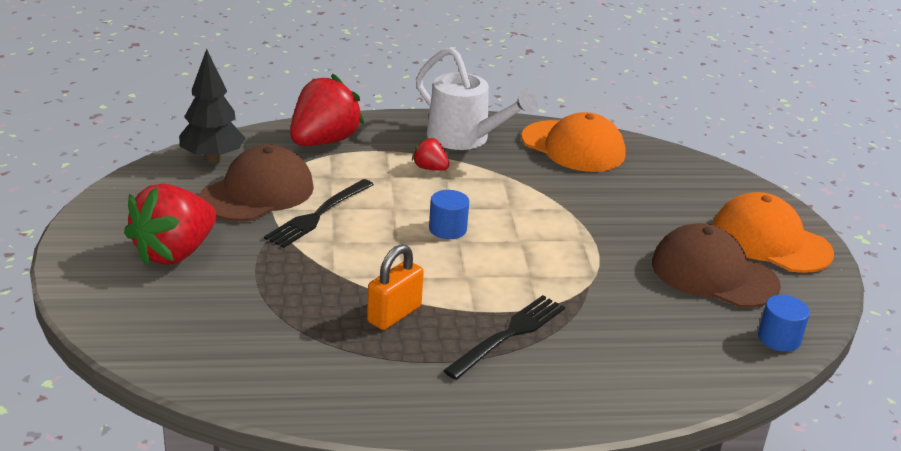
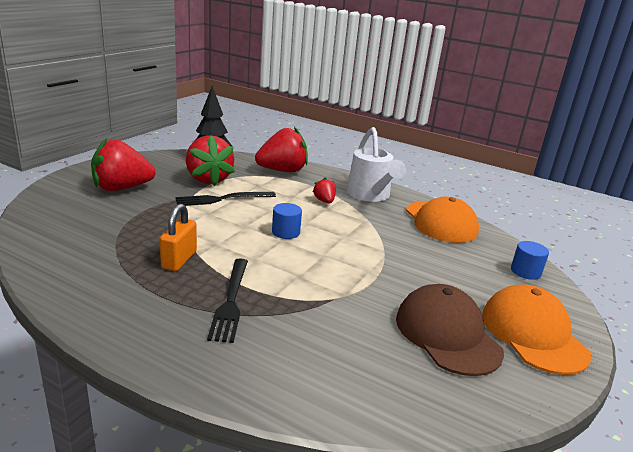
camera: 35 degrees right, 5 degrees down
(257, 192) = (208, 179): brown cap -> red strawberry
(394, 314) = (179, 260): orange padlock -> orange padlock turned 60 degrees counterclockwise
(509, 334) = (231, 302): black fork -> black fork turned 105 degrees clockwise
(779, 338) = (445, 407): blue cylinder -> blue cylinder (525, 271)

